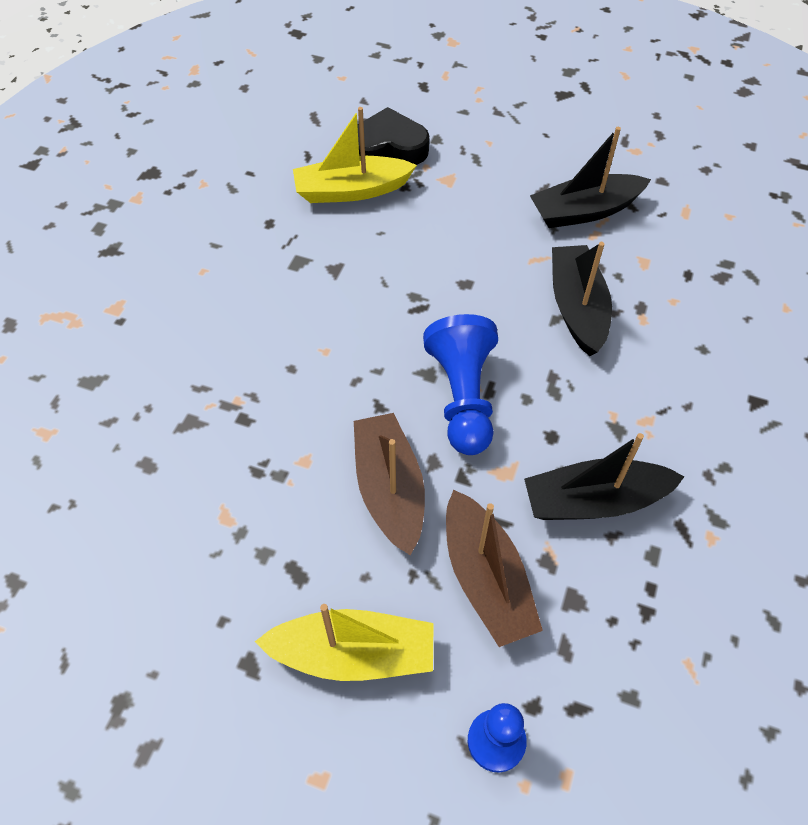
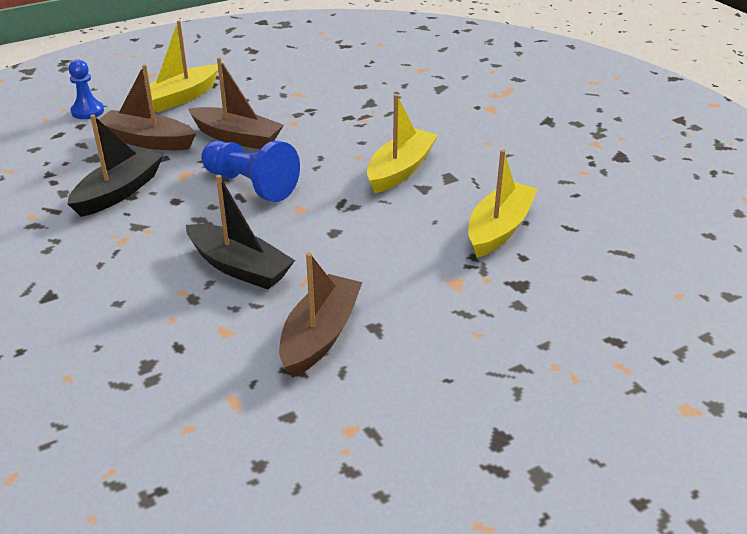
camera: 130 degrees right, 20 degrees down
(319, 302) = (400, 170): none -> yellow boat
(388, 147) = (535, 271): black heart -> none
(584, 211) = (320, 335): black boat -> brown boat

